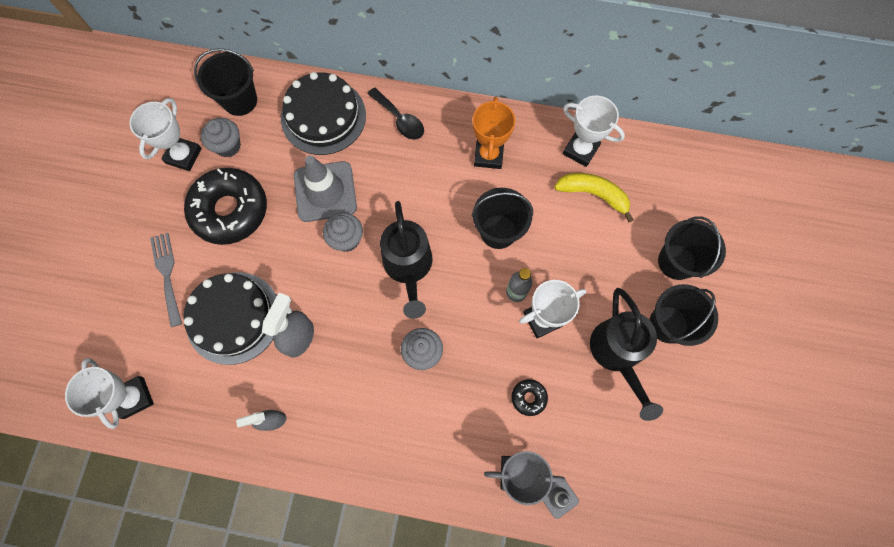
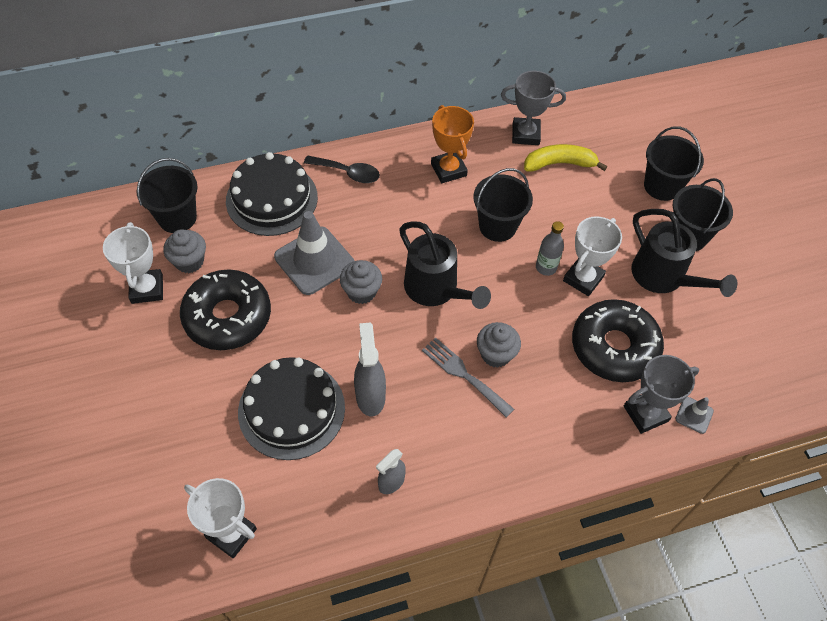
camera: 30 degrees left, 15 degrees down
(167, 274) = (196, 403): grey fork -> grey fork (463, 374)
(528, 398) = (614, 347): black donut -> black donut, size x2.41
(580, 150) = (525, 134): white trophy -> grey trophy

